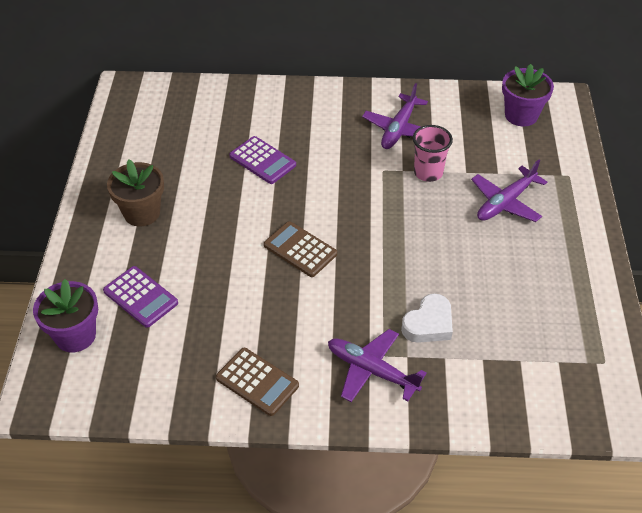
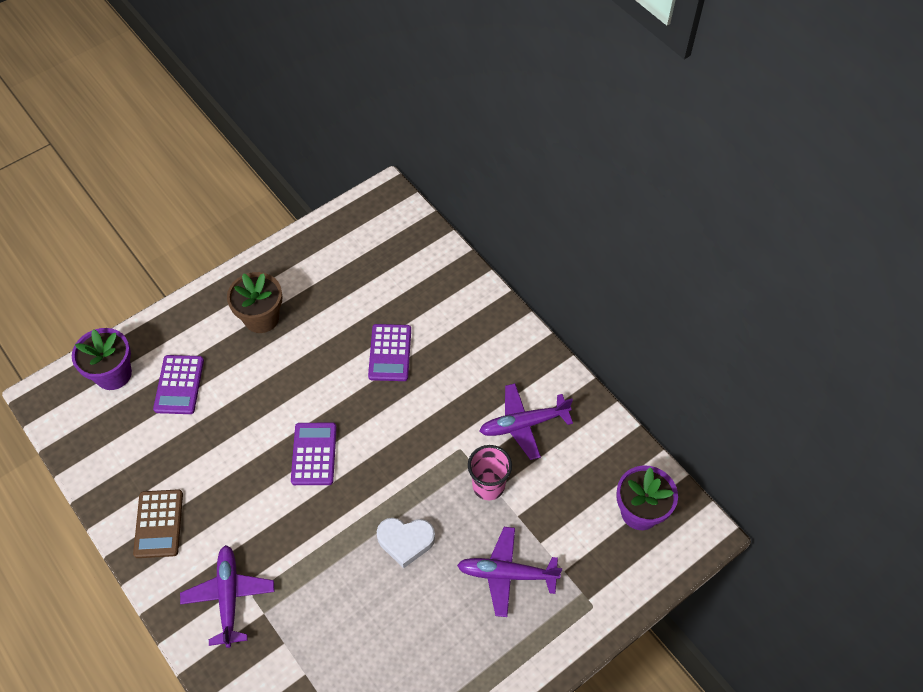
camera: 50 degrees right, 10 degrees up
(300, 250) = (314, 454): brown calculator -> purple calculator
(428, 324) = (310, 606): white heart -> white heart (405, 541)

